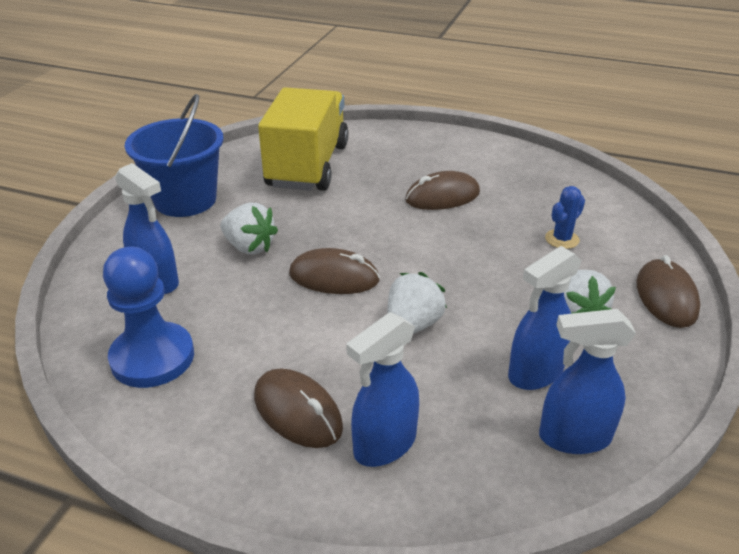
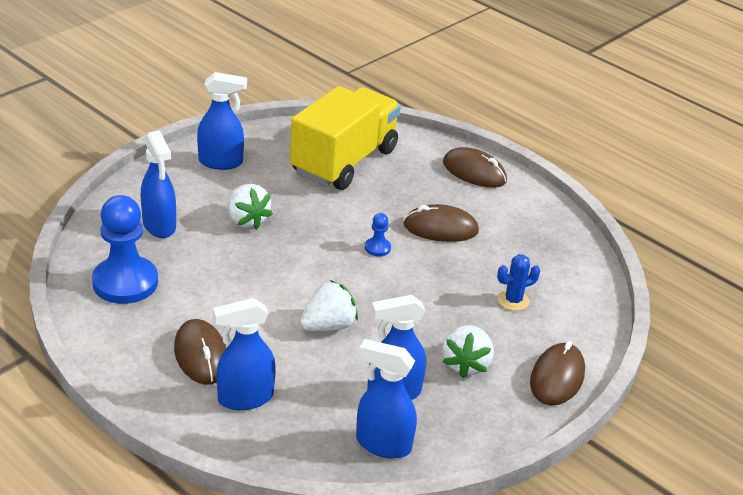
camera: 20 degrees right, 0 degrees up
(185, 200) = (221, 162): blue bucket -> blue spray bottle
(334, 277) = (295, 268): brown mouse -> brown mouse (474, 172)
(399, 232) = (377, 248): none -> blue pawn

